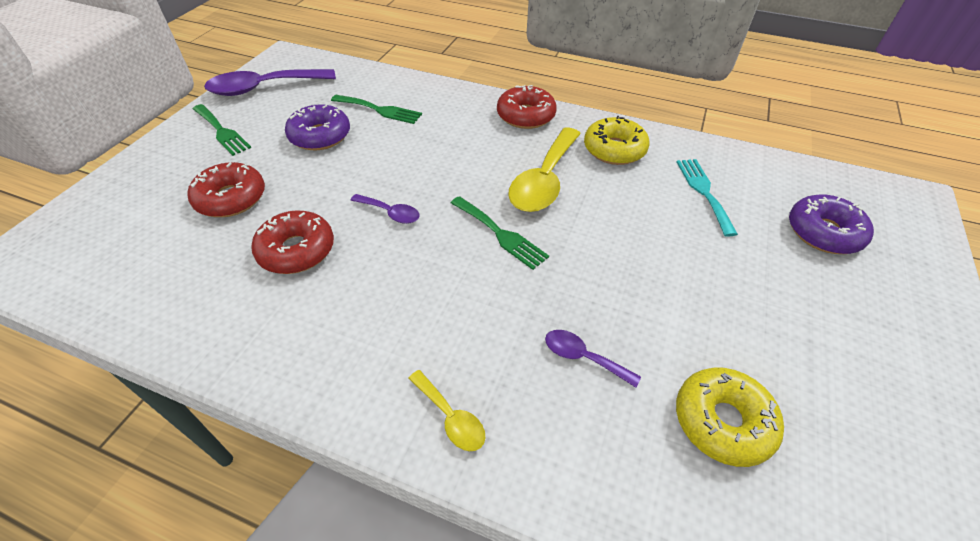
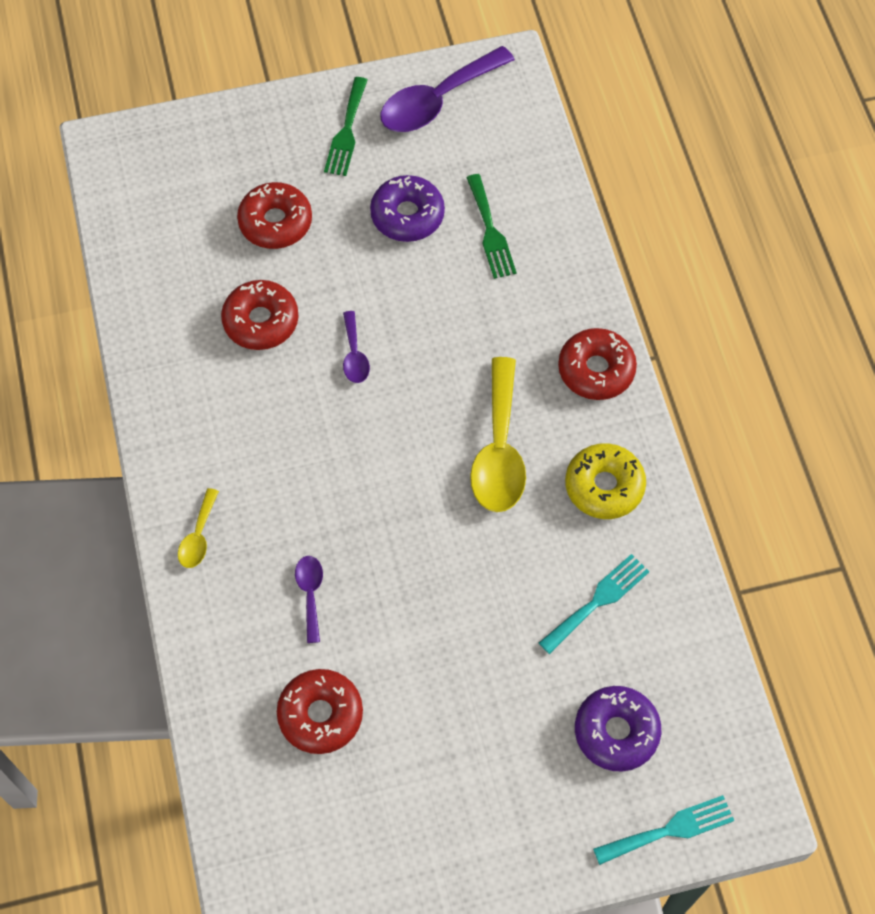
camera: 55 degrees right, 15 degrees up
(264, 88) = (437, 101): purple spoon -> purple spoon turned 75 degrees counterclockwise
(500, 234) = (396, 458): green fork -> none
(544, 181) = (499, 450): yellow spoon -> yellow spoon turned 75 degrees counterclockwise
(722, 421) = (320, 715): yellow donut -> red donut
(924, 244) = (670, 830): none -> turquoise fork

